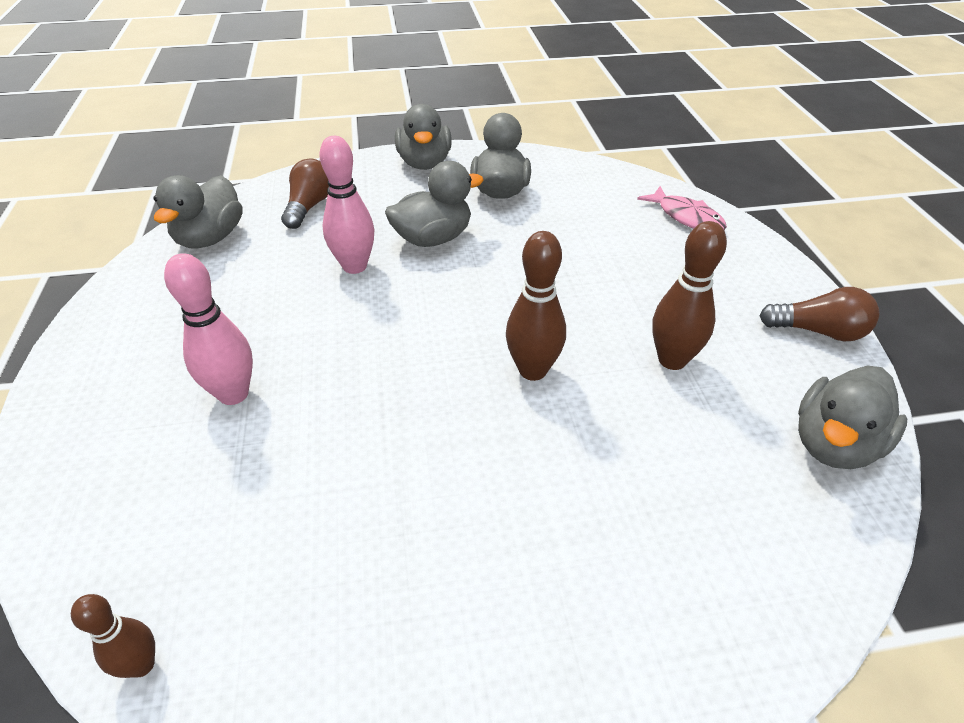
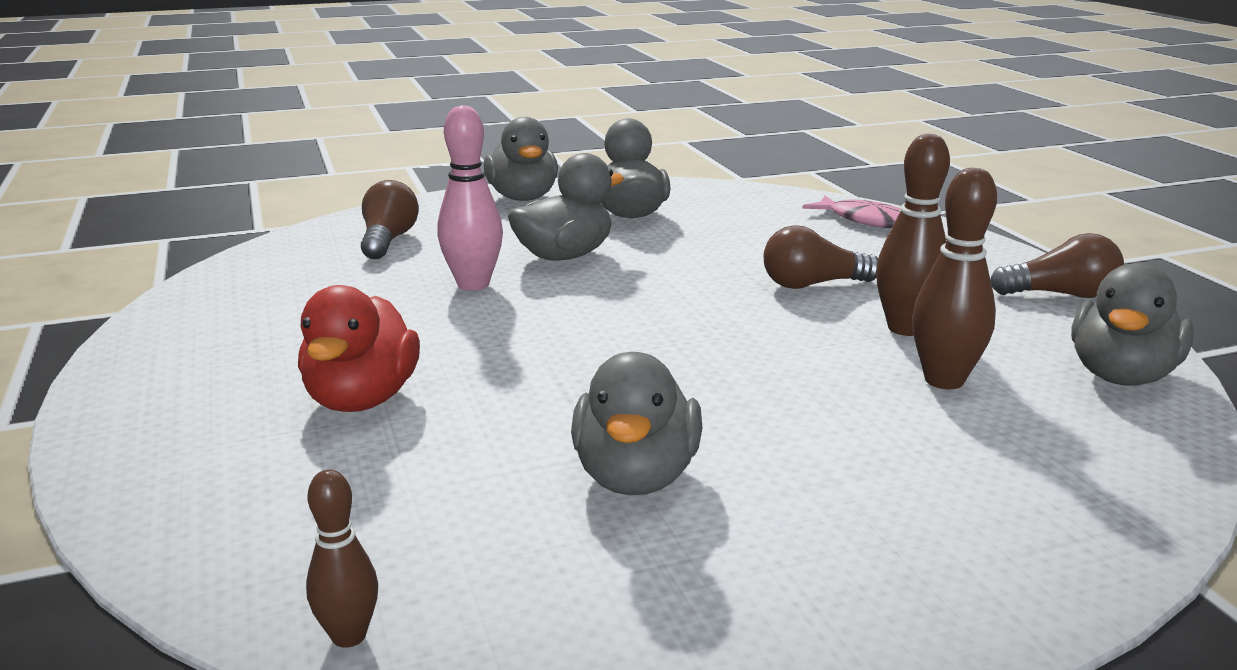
camera: 10 degrees left, 20 degrees down
(210, 238) = (265, 274): grey duck -> grey duck (636, 476)
(233, 394) = (362, 399): pink bowling pin -> red duck
(533, 370) = (742, 349): brown bowling pin -> brown bowling pin (944, 380)
(615, 295) = (812, 284): none -> brown light bulb

